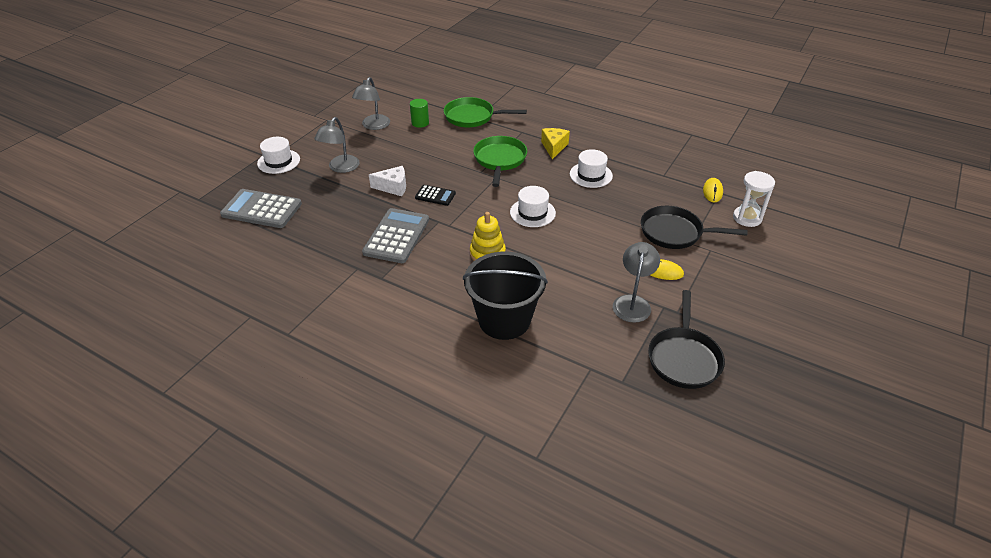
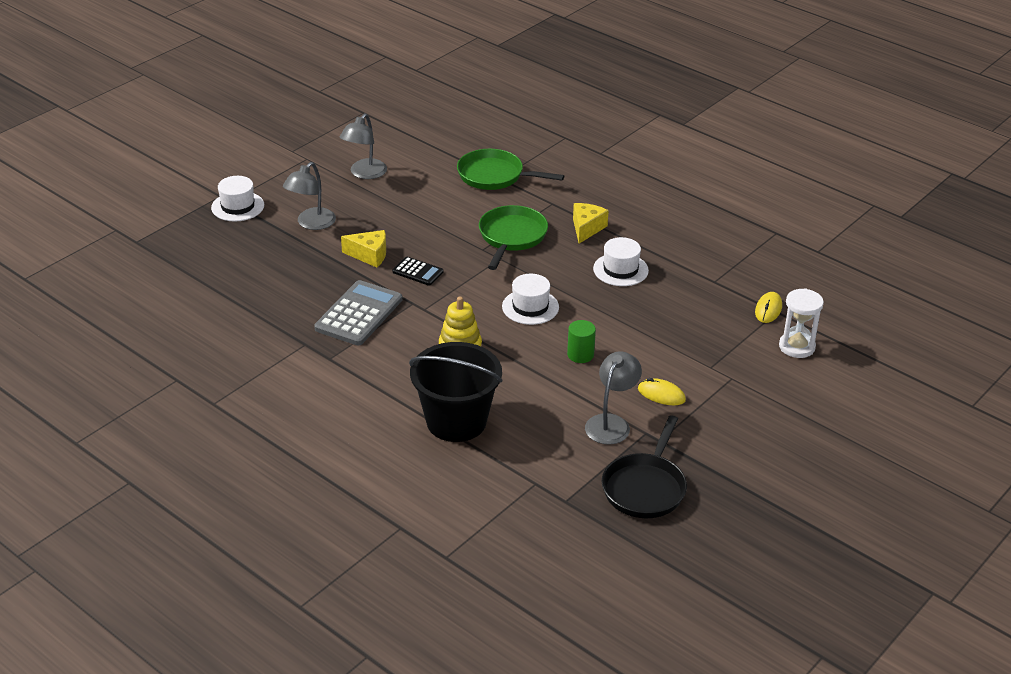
camera: 10 degrees right, 5 degrees down
(261, 209) = (208, 263): grey calculator -> none
(393, 187) = (369, 255): white cheese -> yellow cheese
(420, 123) = (424, 176): green cylinder -> green cylinder (580, 355)
(675, 233) = (697, 352): black pan -> none

